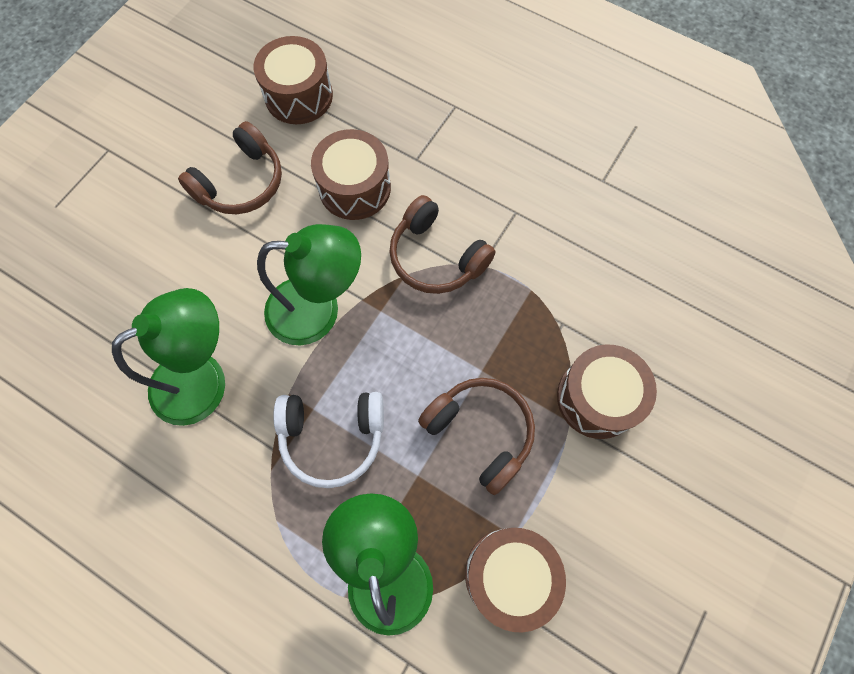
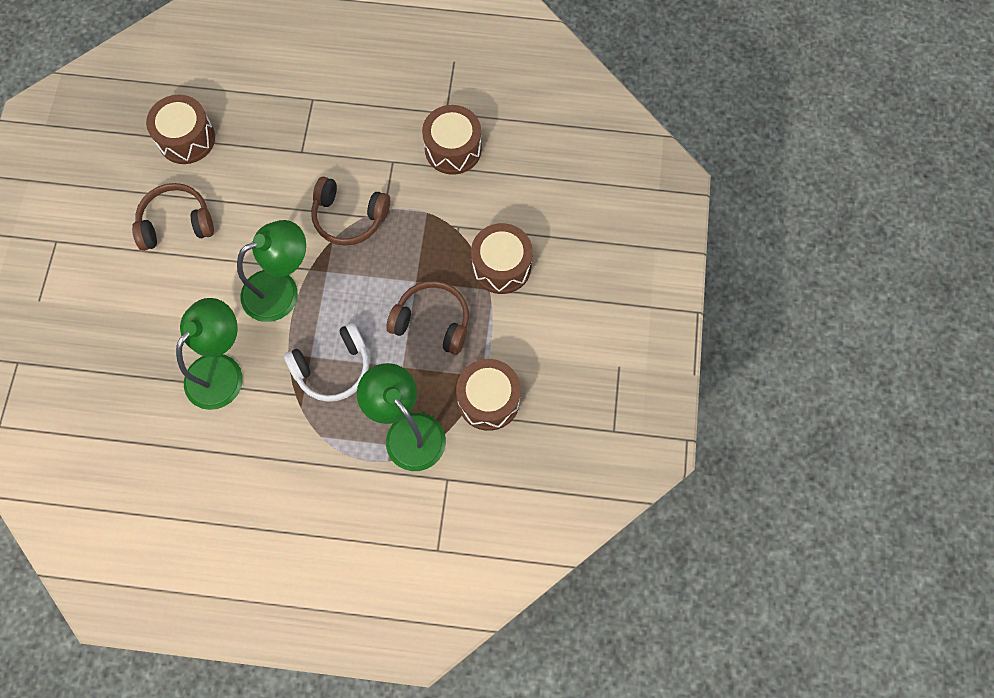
camera: 25 degrees left, 0 degrees up
(241, 183) = (176, 223): brown headphones -> brown headphones turned 120 degrees counterclockwise
(355, 188) = (265, 192): brown drum -> brown drum (453, 149)

